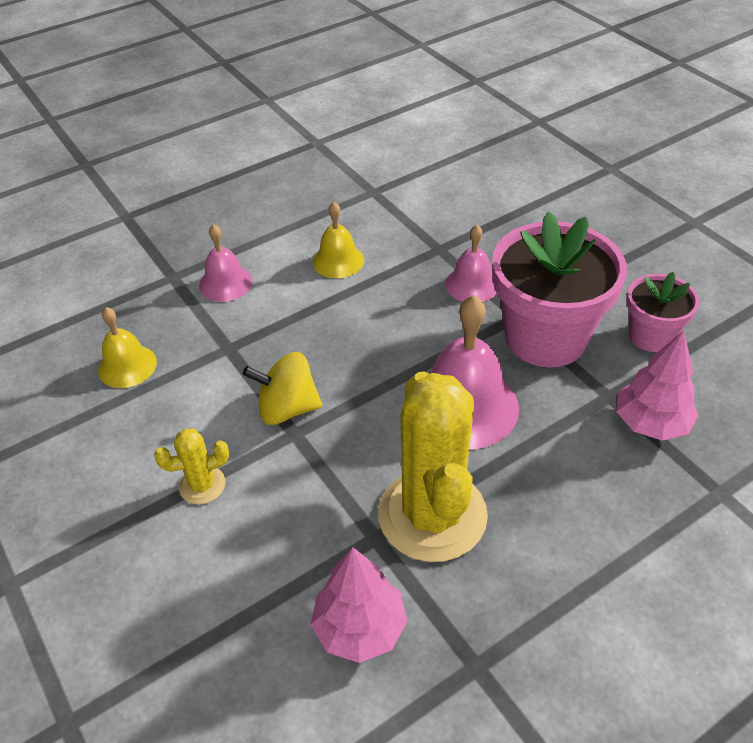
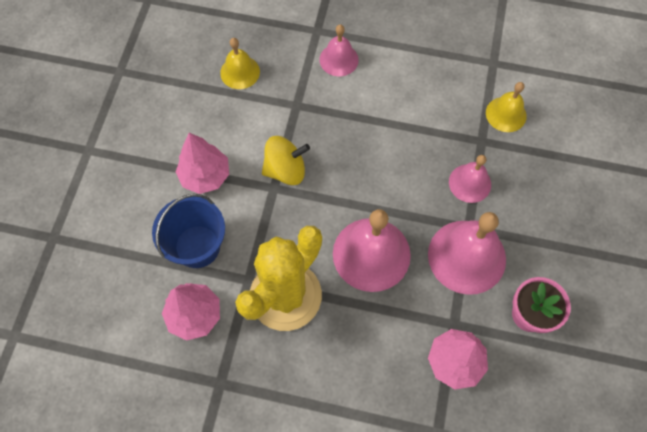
camera: 45 degrees right, 20 degrees up
(202, 485) = (205, 176): yellow cactus -> pink tree
(277, 558) = (197, 246): none -> blue bucket
(287, 408) = (285, 170): yellow spinning top -> yellow spinning top turned 120 degrees clockwise
(338, 261) = (414, 97): yellow bell -> yellow bell (506, 114)
(545, 337) = (467, 256): pink flower pot -> pink bell

